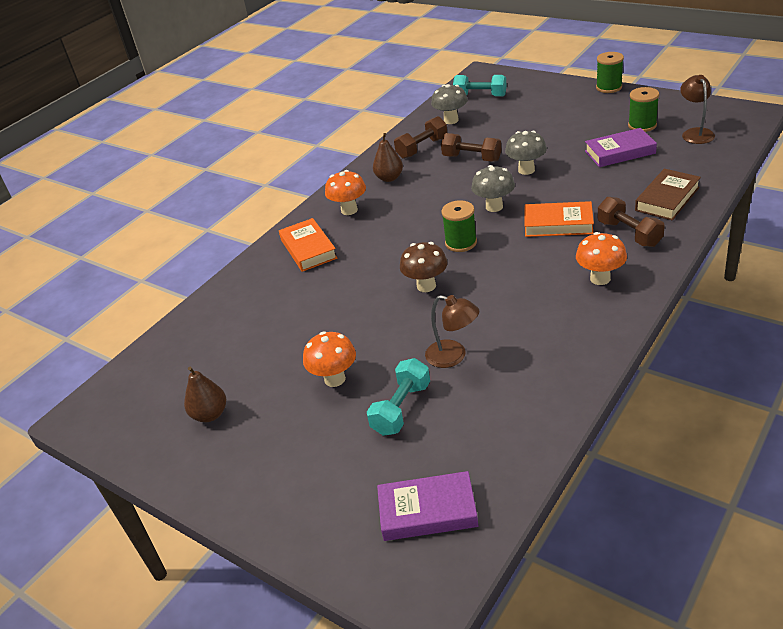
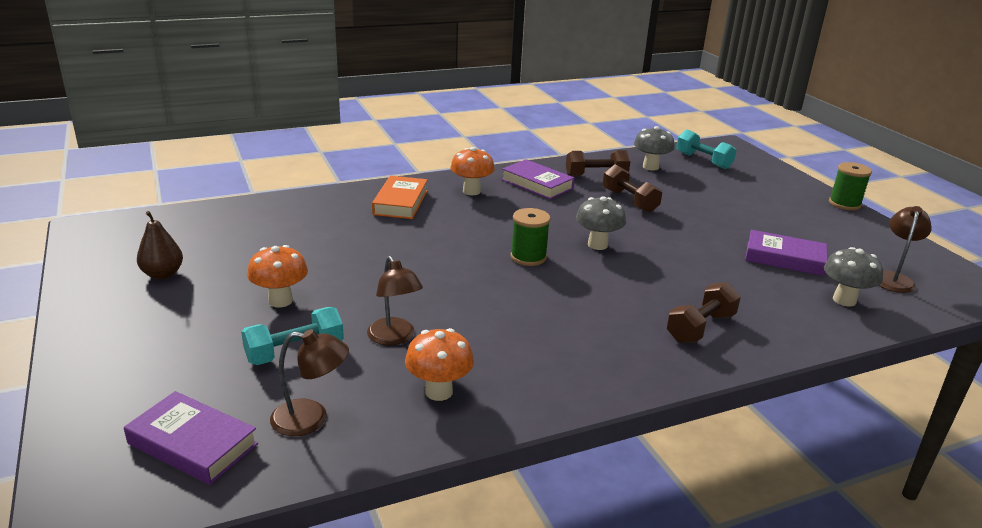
camera: 25 degrees right, 10 degrees down
(389, 178) = (537, 184): brown pear -> purple book
(426, 286) = (451, 273): brown mushroom -> none
(479, 444) = (311, 419): none -> brown lamp
(526, 170) = (668, 231): grey mushroom -> grey mushroom (844, 300)
(558, 224) = (639, 286): orange book -> none
(600, 278) = (617, 349): orange mushroom -> orange mushroom (439, 391)
(629, 233) = (700, 328): brown dumbbell -> brown dumbbell turned 45 degrees clockwise
(642, 125) = (839, 247): green spool -> none
(667, 199) = (783, 319): brown book -> none

